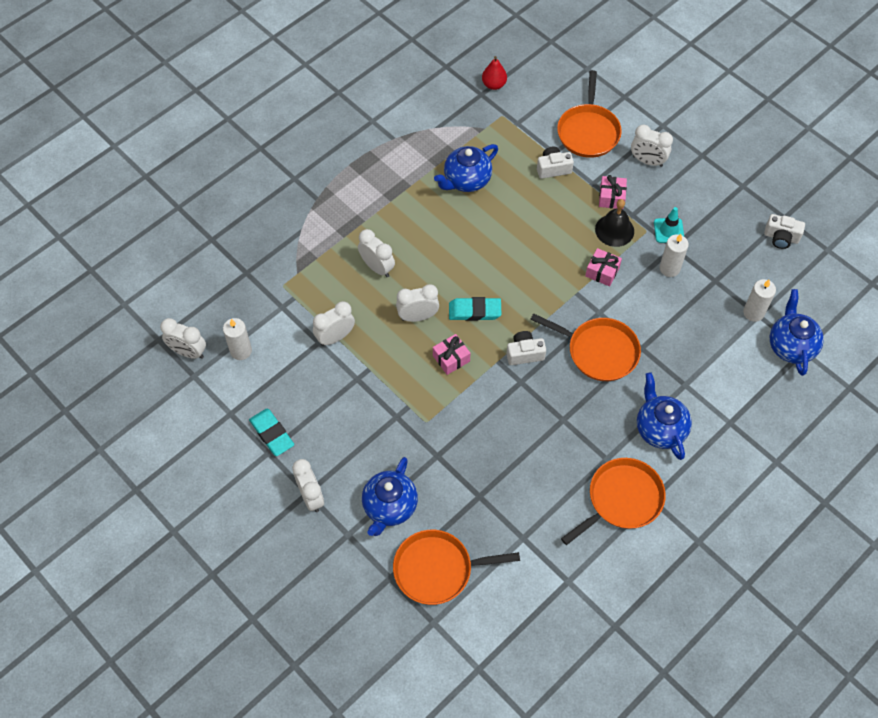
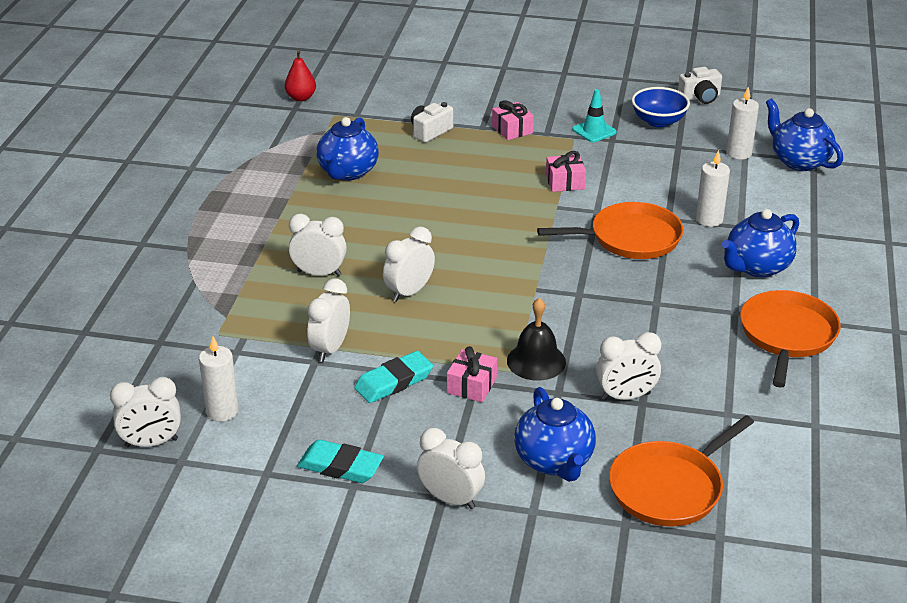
camera: 35 degrees left, 25 degrees down
(451, 358) = (483, 308): pink gift -> pink gift (471, 385)
(474, 311) = (467, 262): turquoise eraser -> turquoise eraser (394, 381)
(524, 353) = (557, 271): white camera -> none
(588, 131) = (436, 95): orange pan -> none
(614, 230) = (542, 150): black bell -> black bell (536, 361)
(647, 161) = (518, 94): white clock -> white clock (626, 396)
(659, 429) = (757, 267): blue teapot -> blue teapot turned 75 degrees counterclockwise
(669, 268) = (626, 155): white candle -> white candle (709, 219)
(725, 246) = (658, 121): none -> blue bowl

